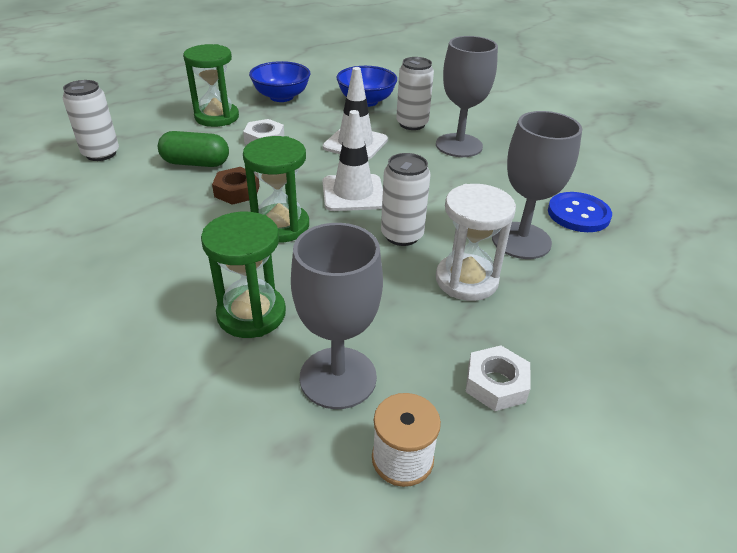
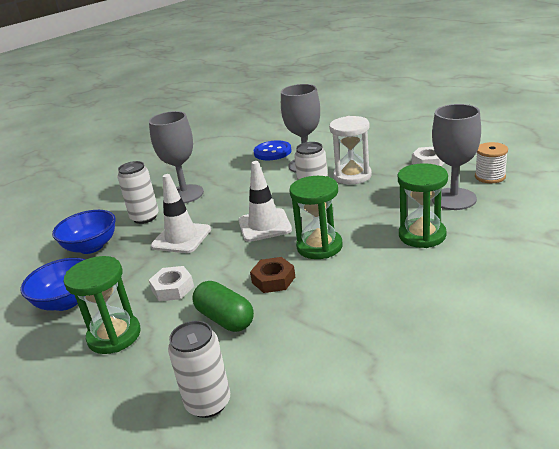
camera: 90 degrees left, 10 degrees down
(196, 163) = (225, 319): green capsule -> green capsule turned 45 degrees counterclockwise

